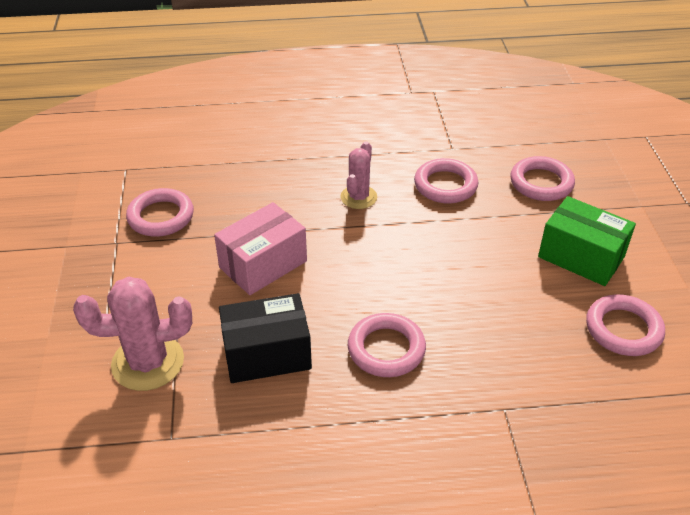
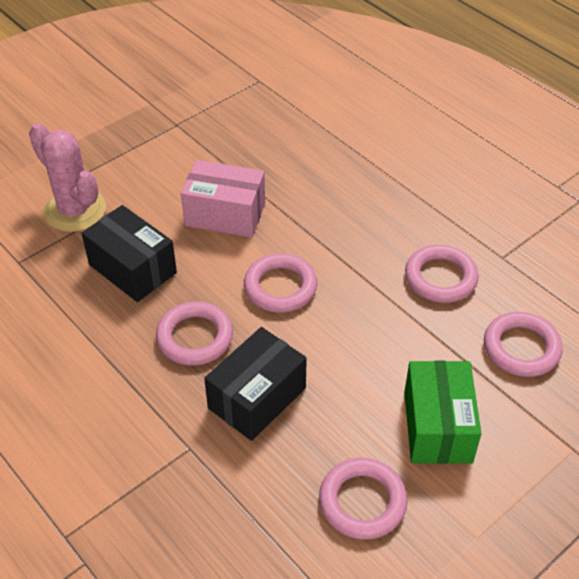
camera: 55 degrees right, 5 degrees up
(161, 217) = (224, 130): pink ring -> pink ring (280, 287)
(358, 197) = (362, 228): pink cactus -> none
(483, 341) = (257, 398): none -> black box

